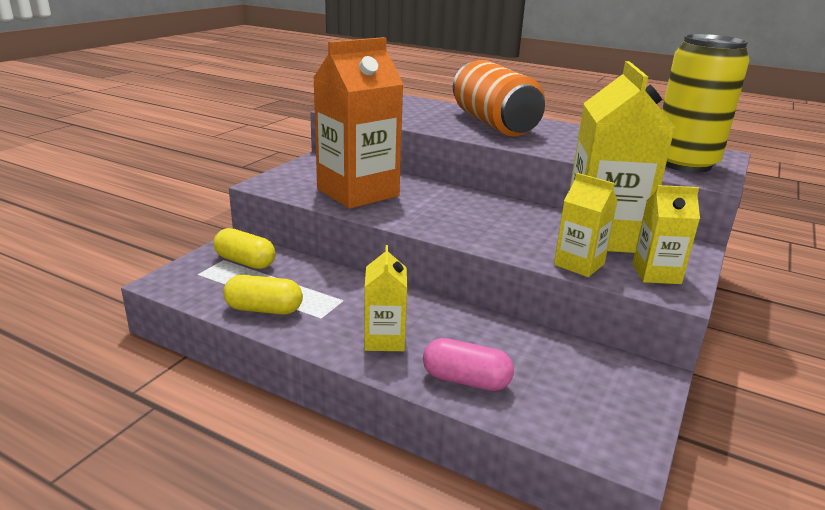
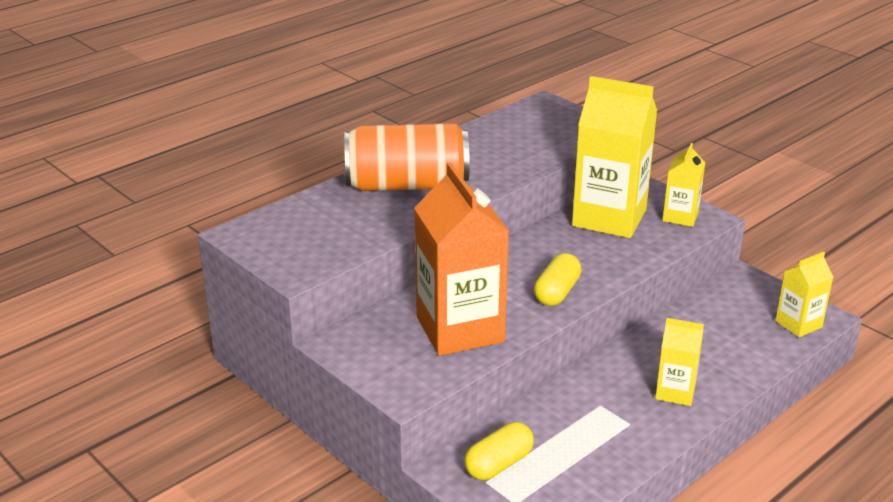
camera: 70 degrees left, 5 degrees up
(264, 309) = (607, 459): yellow capsule -> yellow capsule (557, 292)
(466, 380) = (739, 362): pink capsule -> none
(579, 264) = (658, 245): yellow carton -> yellow carton (798, 324)
(684, 163) = (564, 127): yellow can -> none

